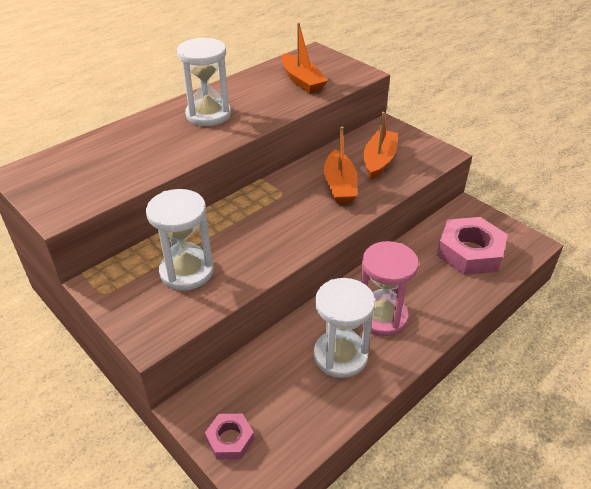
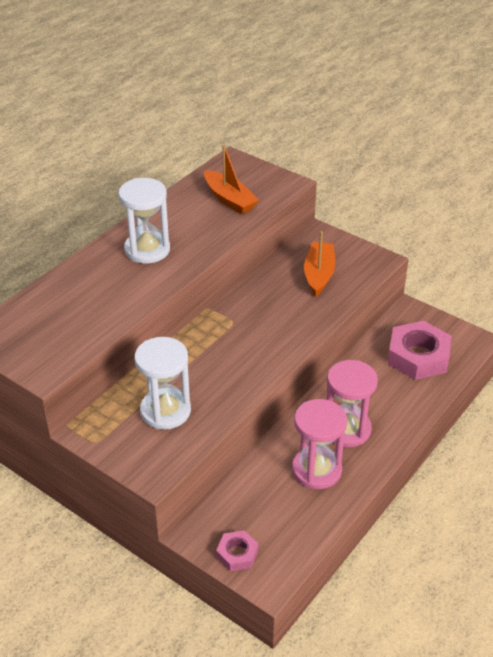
camera: 10 degrees left, 0 degrees up
(339, 186) = (286, 306): orange boat -> none
(340, 356) = (316, 470): white hourglass -> pink hourglass

